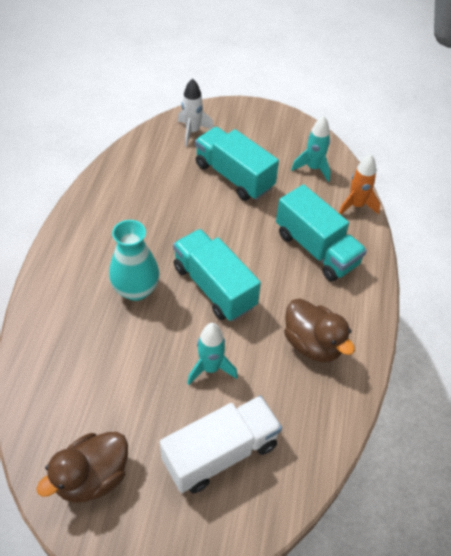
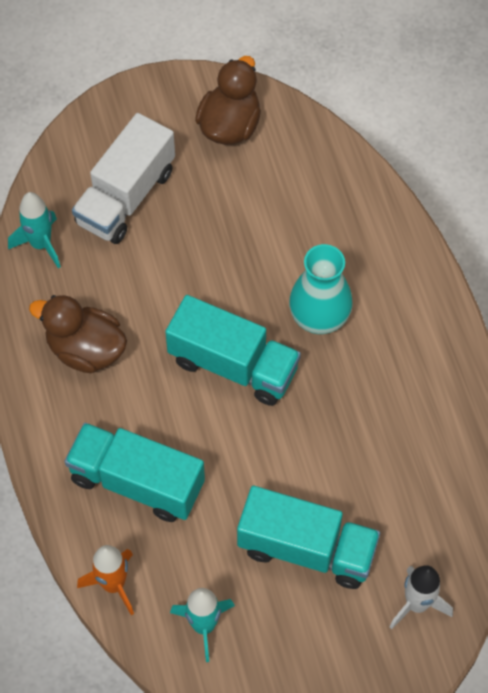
camera: 155 degrees right, 10 degrees up
(210, 368) = (182, 270): turquoise rocket -> turquoise rocket (41, 244)

